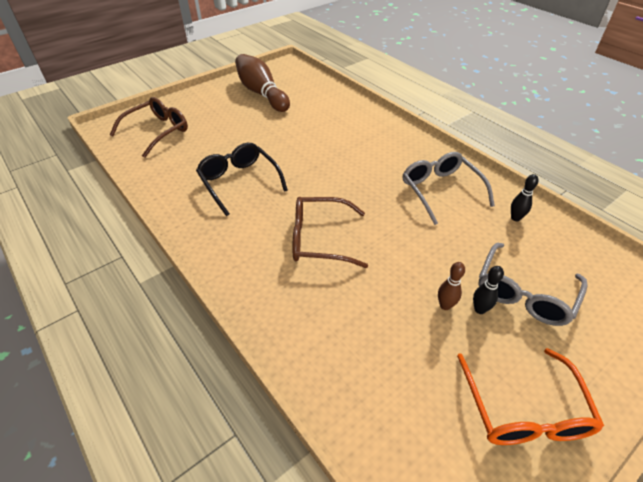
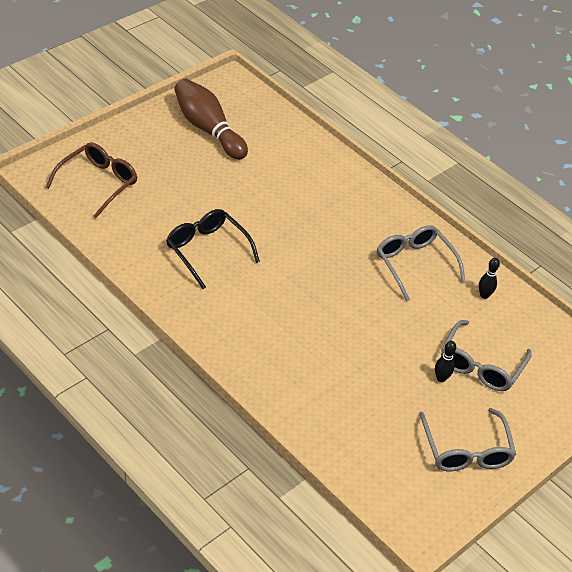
camera: 10 degrees left, 0 degrees up
(319, 239) = (297, 314): brown glasses -> none
(445, 305) = (412, 375): brown bowling pin -> none
(524, 410) = (466, 450): orange glasses -> grey glasses

